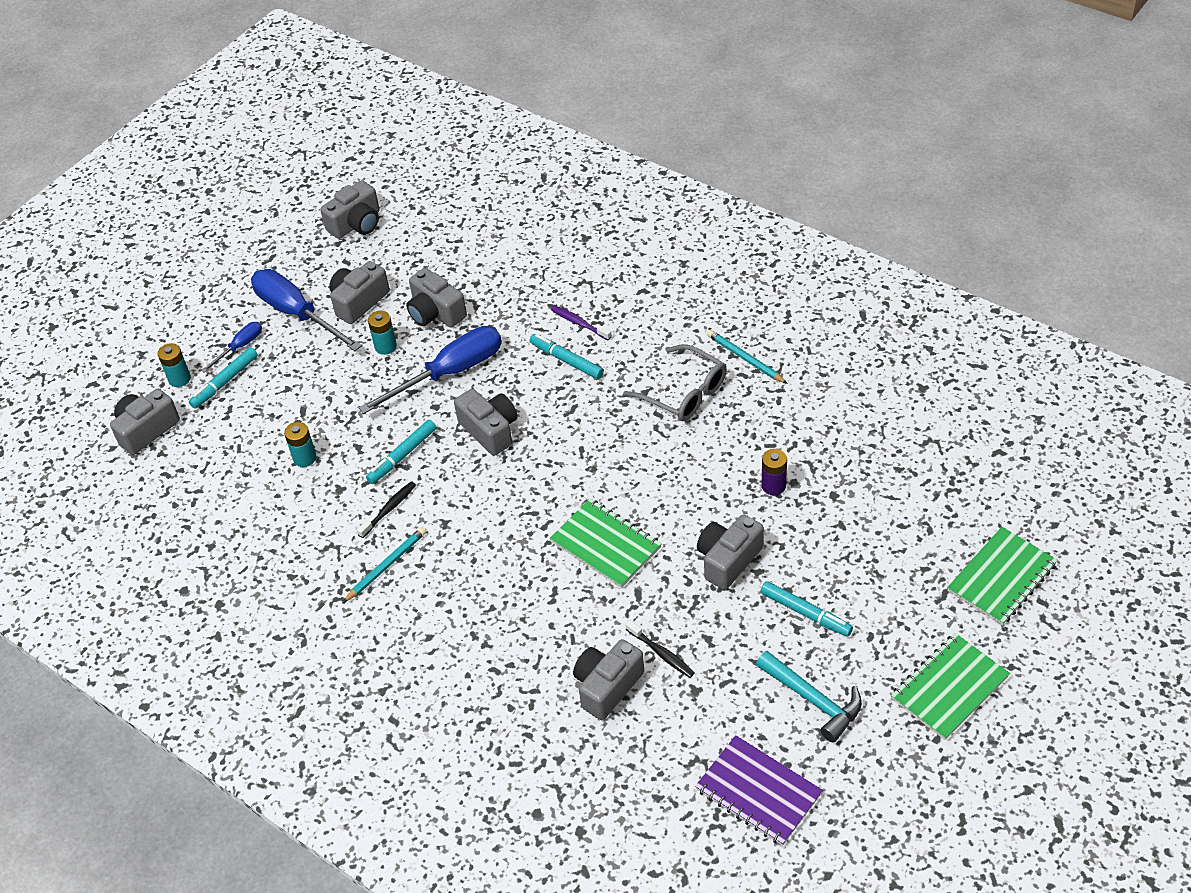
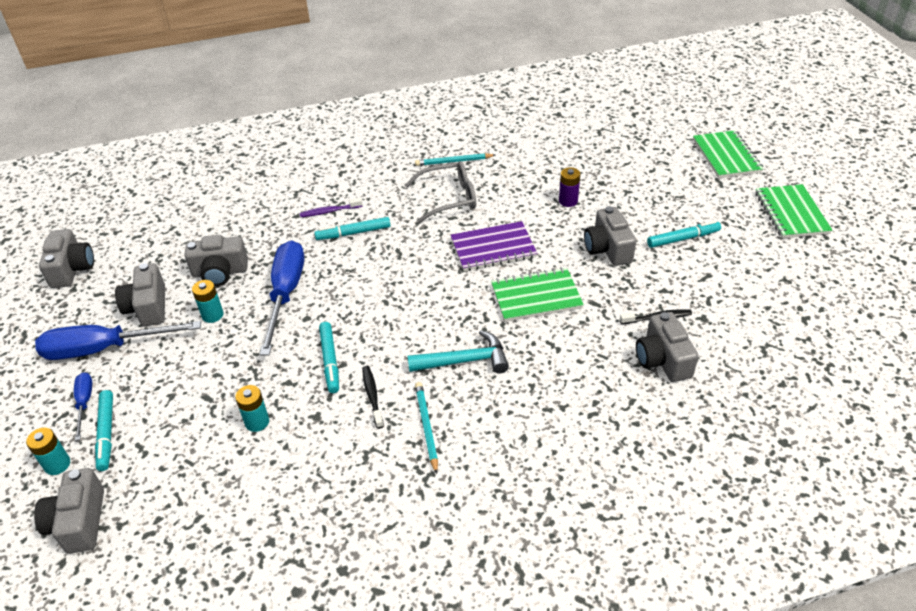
camera: 55 degrees left, 5 degrees down
(490, 430) = (366, 301): grey camera -> none
(758, 792) = (813, 332): purple notebook -> purple notebook (493, 248)
(813, 700) = (756, 270): turquoise hammer -> turquoise hammer (464, 361)

